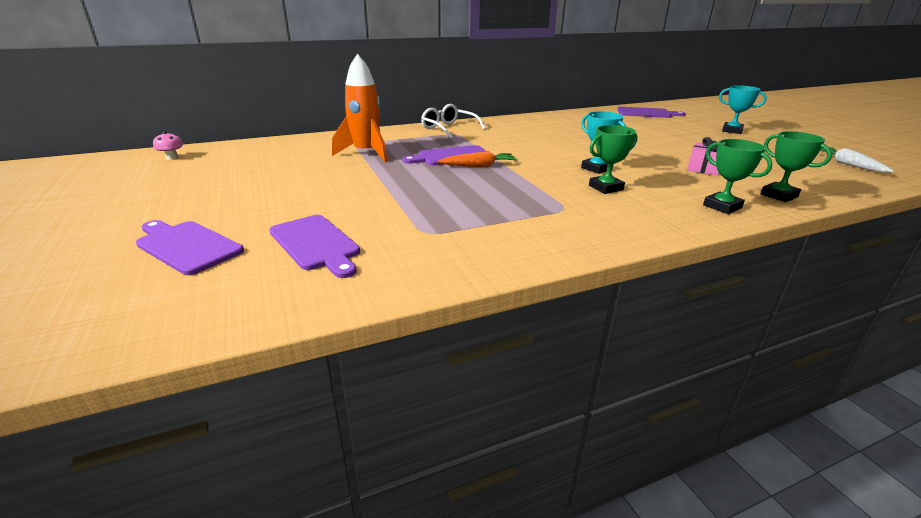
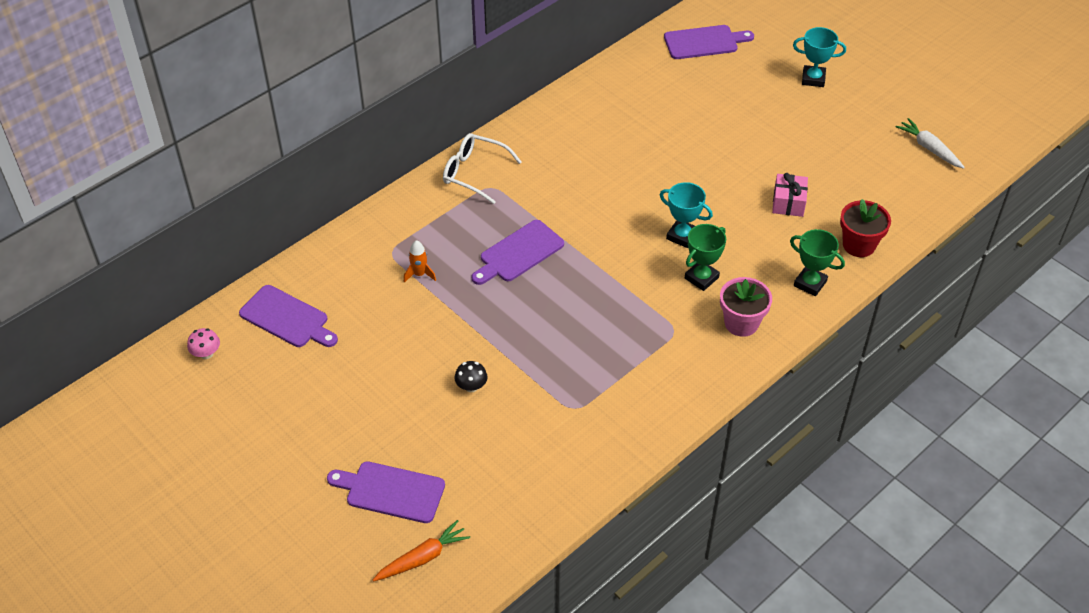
camera: 20 degrees left, 20 degrees up
(316, 244) = (494, 454): purple cutting board -> purple cutting board (287, 318)
(343, 203) = (471, 386): none -> black mushroom
(366, 153) = (419, 274): orange rocket -> orange rocket, size x0.45
(478, 166) = (559, 267): orange carrot -> orange carrot (423, 557)
(638, 215) = (741, 323): none -> pink flower pot
(779, 195) = (859, 245): green trophy -> red flower pot

